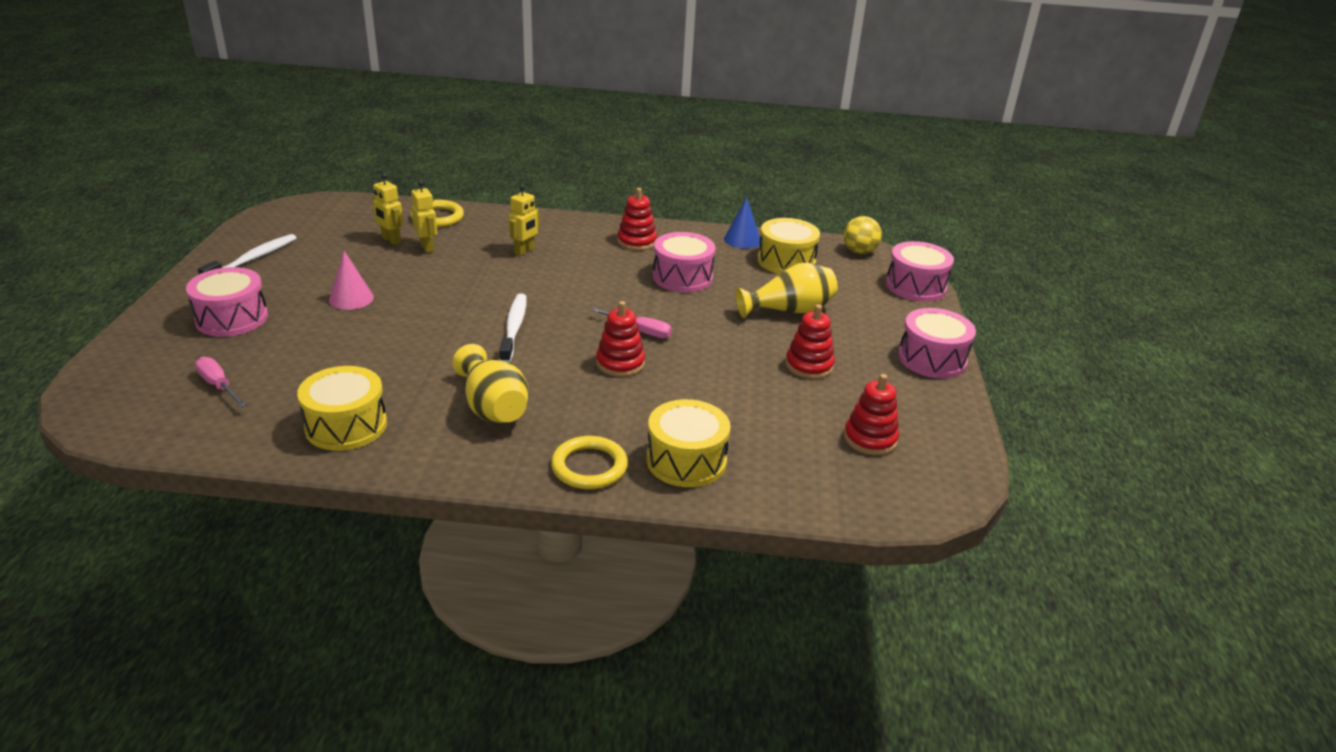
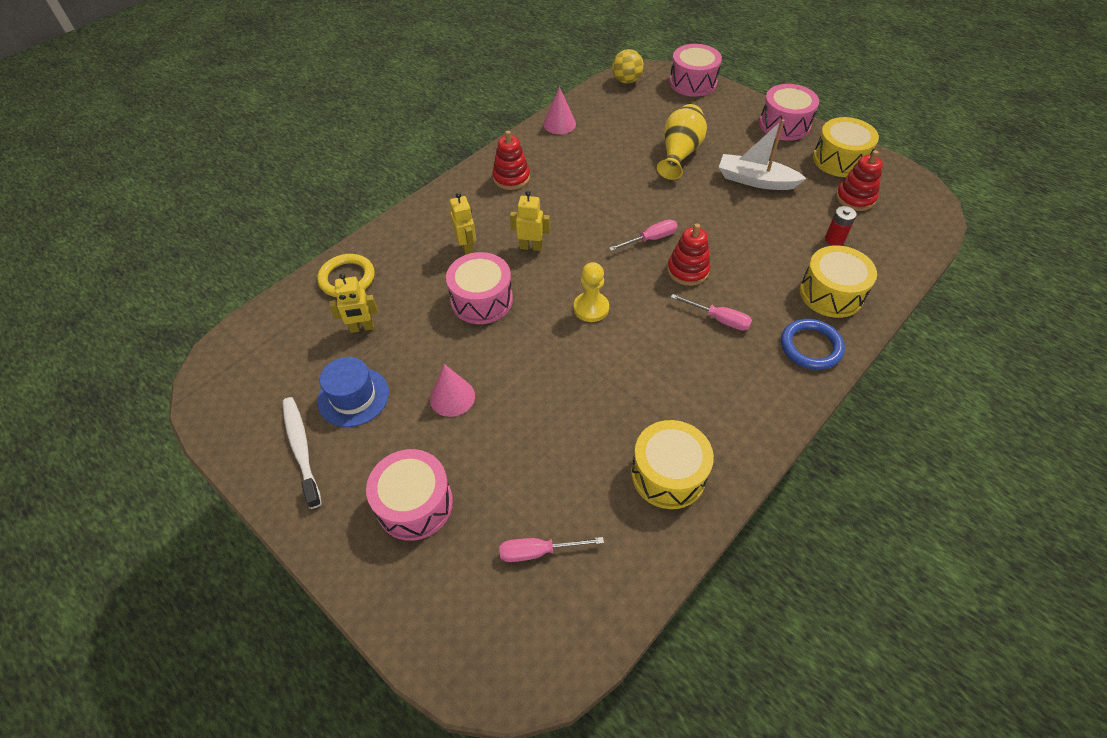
camera: 50 degrees left, 20 degrees up
(318, 260) = (353, 397): none -> blue hat
(427, 247) = (401, 308): yellow robot -> yellow robot (531, 247)
(493, 407) = (701, 369): yellow vase -> none
(514, 328) = (591, 308): white toothbrush -> yellow pawn
(571, 399) = (719, 319): none -> pink screwdriver
(589, 467) = (810, 347): yellow ring -> blue ring
(682, 277) = (589, 181): pink drum -> pink drum (482, 300)
(742, 240) = (559, 124): blue cone -> pink cone
(778, 441) = (834, 239): none -> red battery
(786, 261) = (610, 119): yellow drum -> yellow drum (839, 160)
(809, 366) = (755, 180): red stacking toy -> white boat

